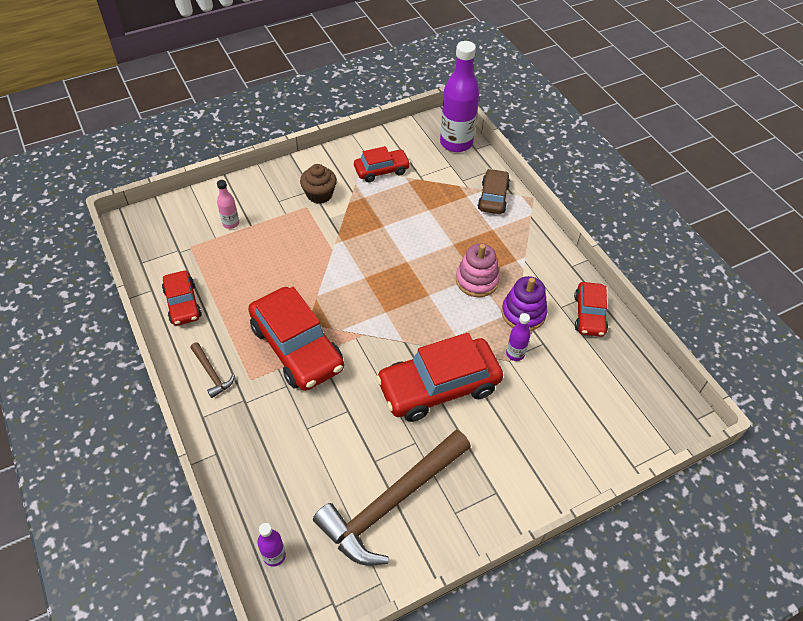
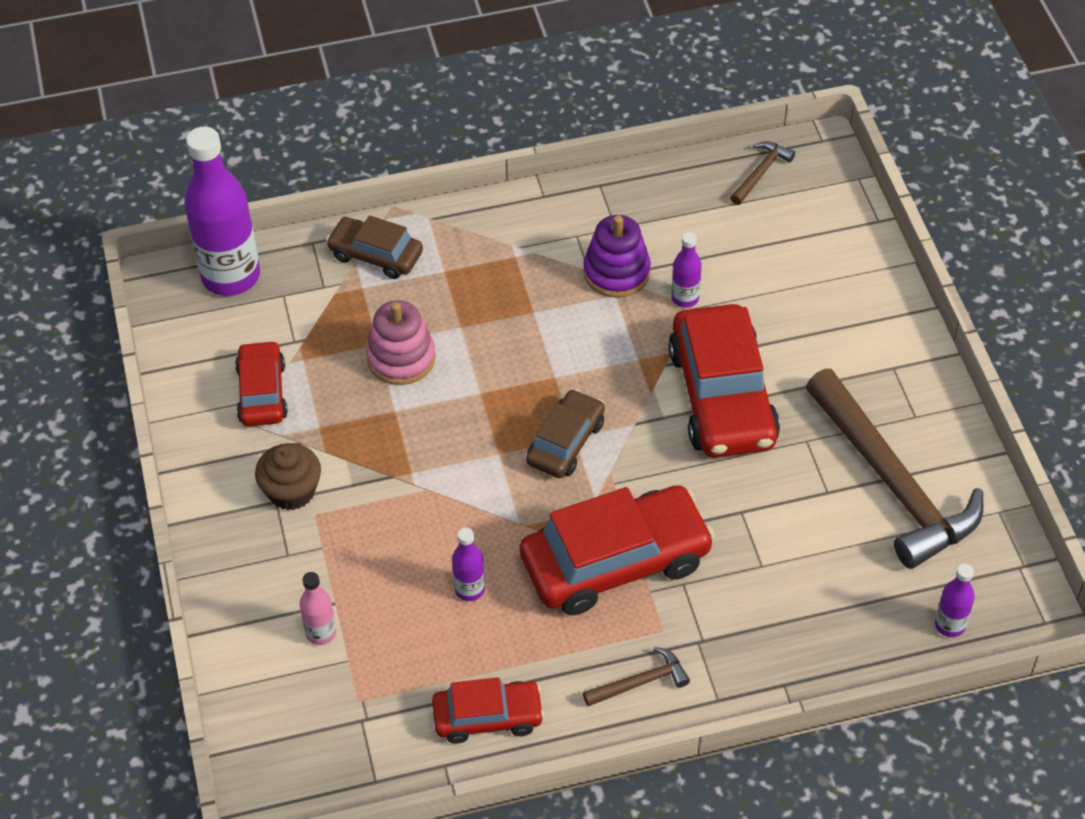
camera: 75 degrees left, 0 degrees up
(267, 281) = (469, 589): none -> purple bottle
(381, 308) = (565, 442): none -> brown car
(477, 280) = (541, 313): pink stacking toy -> pink stacking toy (401, 358)
(589, 314) = (636, 199): red car -> none
(646, 383) = (761, 173): none -> brown hammer

